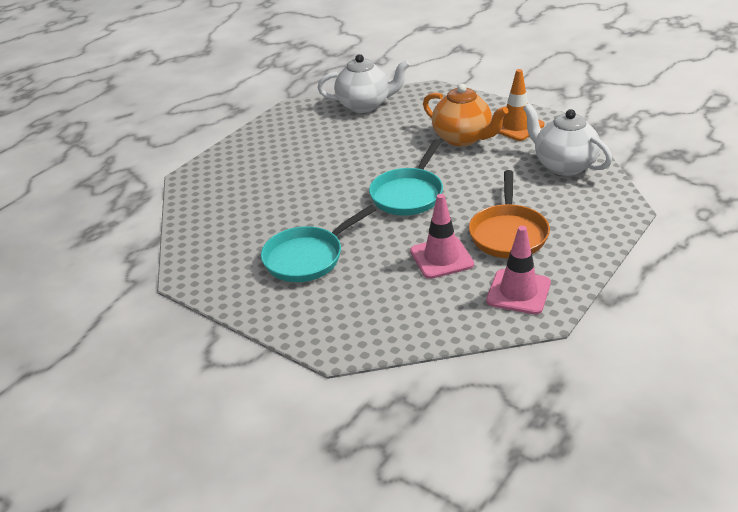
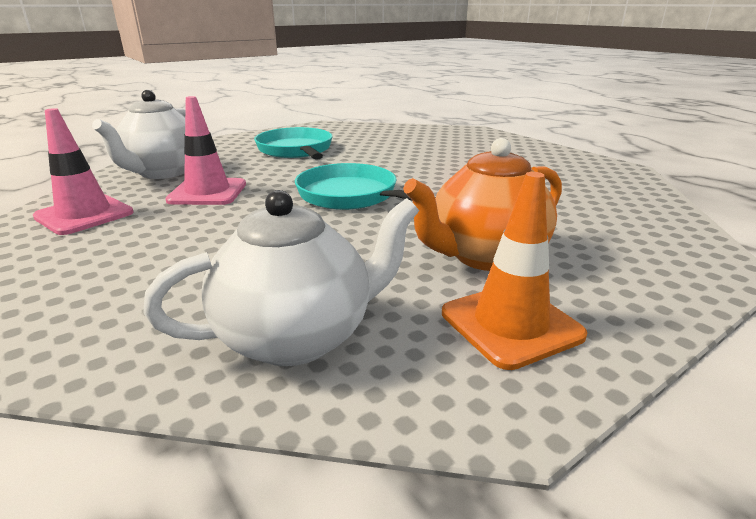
camera: 105 degrees right, 10 degrees down
(365, 105) = (635, 205): white teapot -> white teapot (163, 172)
(508, 233) = (187, 233): orange pan -> none

